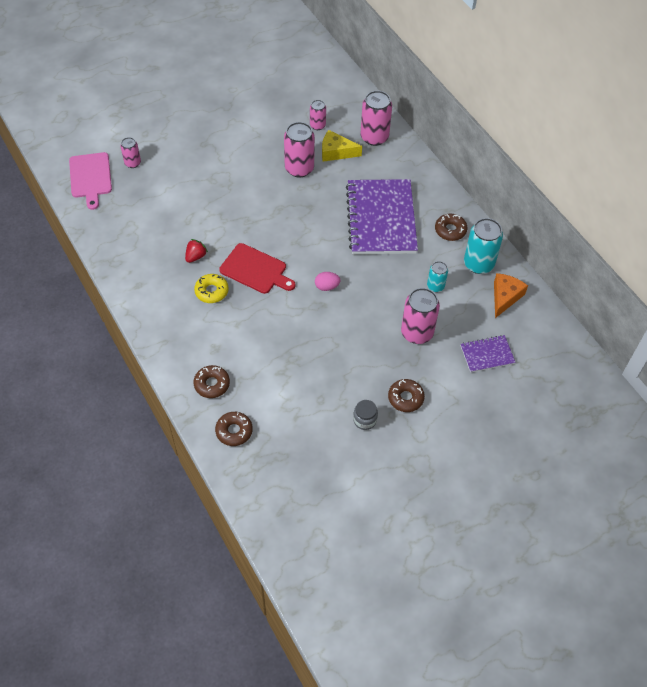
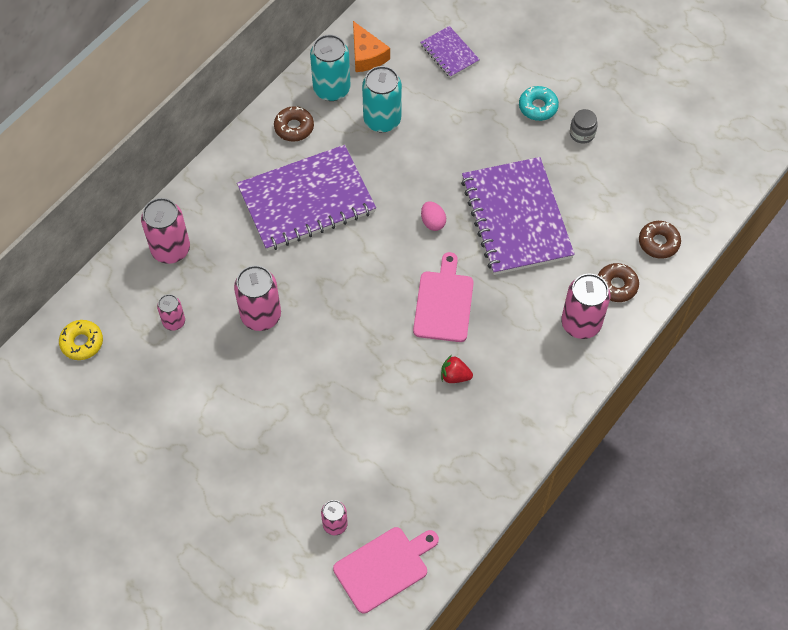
camera: 110 degrees left, 5 degrees up
(211, 291) = (497, 337): yellow donut -> yellow donut (82, 343)
(255, 270) = (444, 303): red cutting board -> pink cutting board
(305, 341) = (516, 218): none -> purple notebook
(336, 152) = (214, 284): yellow cheese -> none
(405, 398) = (538, 107): brown donut -> turquoise donut
(417, 333) = (453, 120): pink can -> pink can (581, 323)
(435, 286) = (382, 120): turquoise can -> turquoise can, size x1.78
(505, 297) = (367, 55): orange cheese -> orange cheese turned 120 degrees counterclockwise

